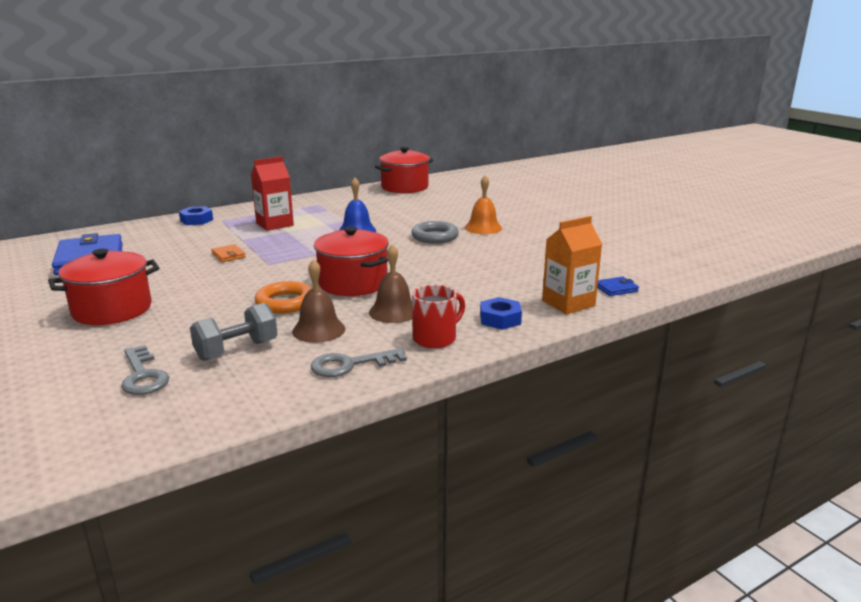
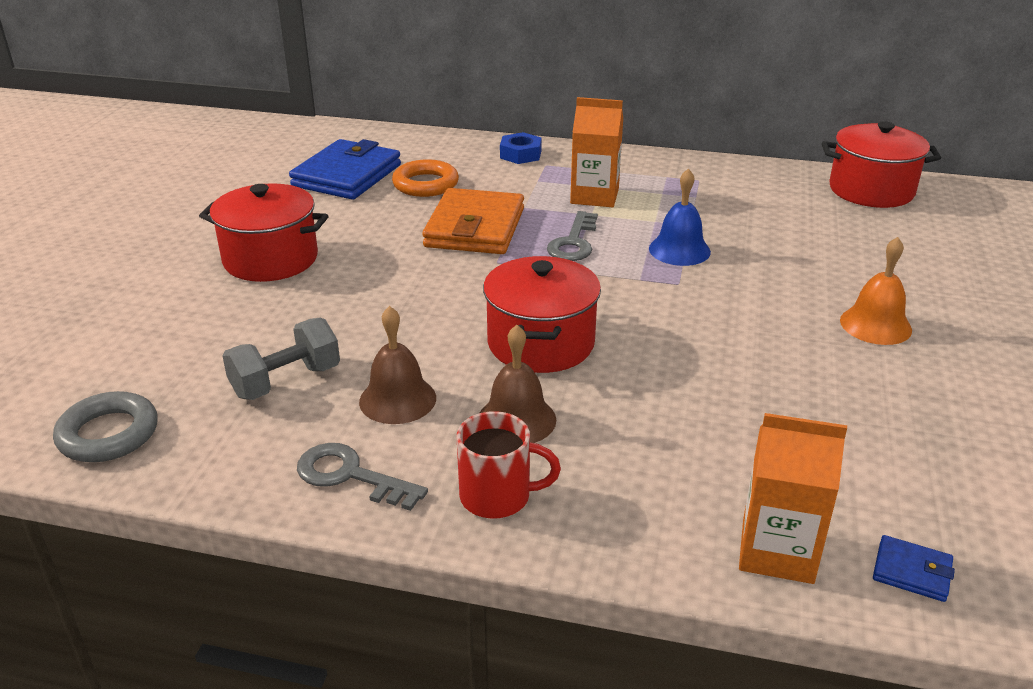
camera: 45 degrees right, 10 degrees up
(143, 375) = (174, 367): grey key -> grey key (573, 242)
(228, 255) = (475, 228): orange wallet -> orange wallet, size x2.33
(237, 350) = (286, 381): grey dumbbell -> grey dumbbell turned 45 degrees counterclockwise
(274, 224) = (594, 196): red carton -> orange carton
(285, 302) = (426, 335): orange ring -> orange ring (425, 184)
(435, 237) = (771, 309): grey ring -> grey ring (108, 434)
(500, 319) = (628, 517): blue nut -> none

